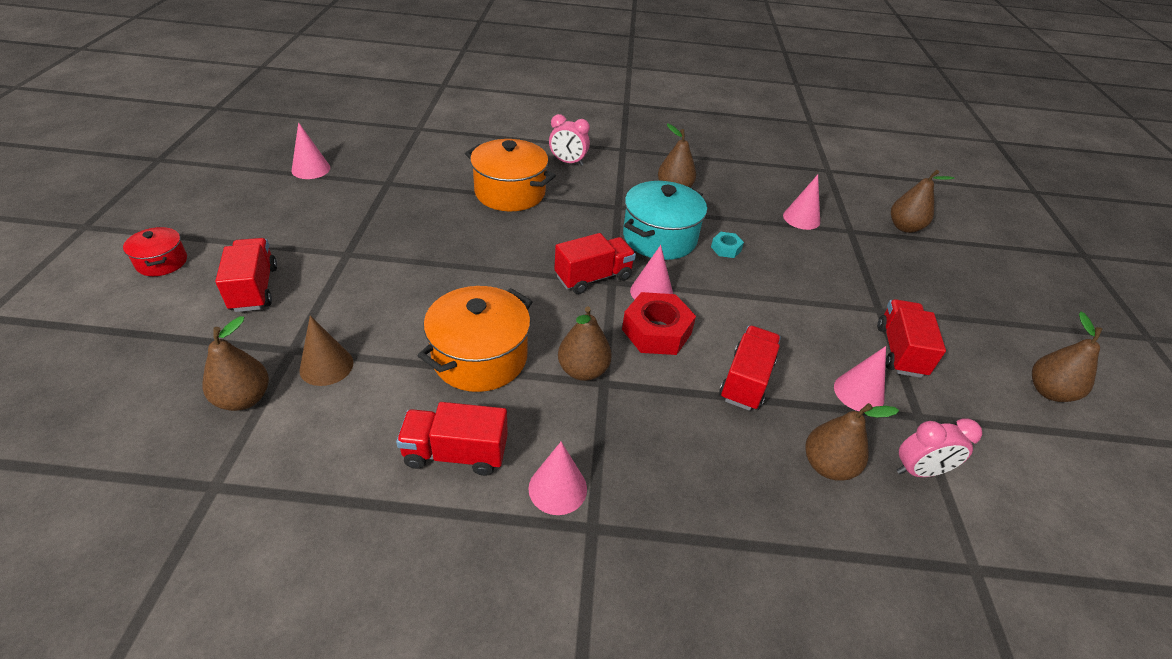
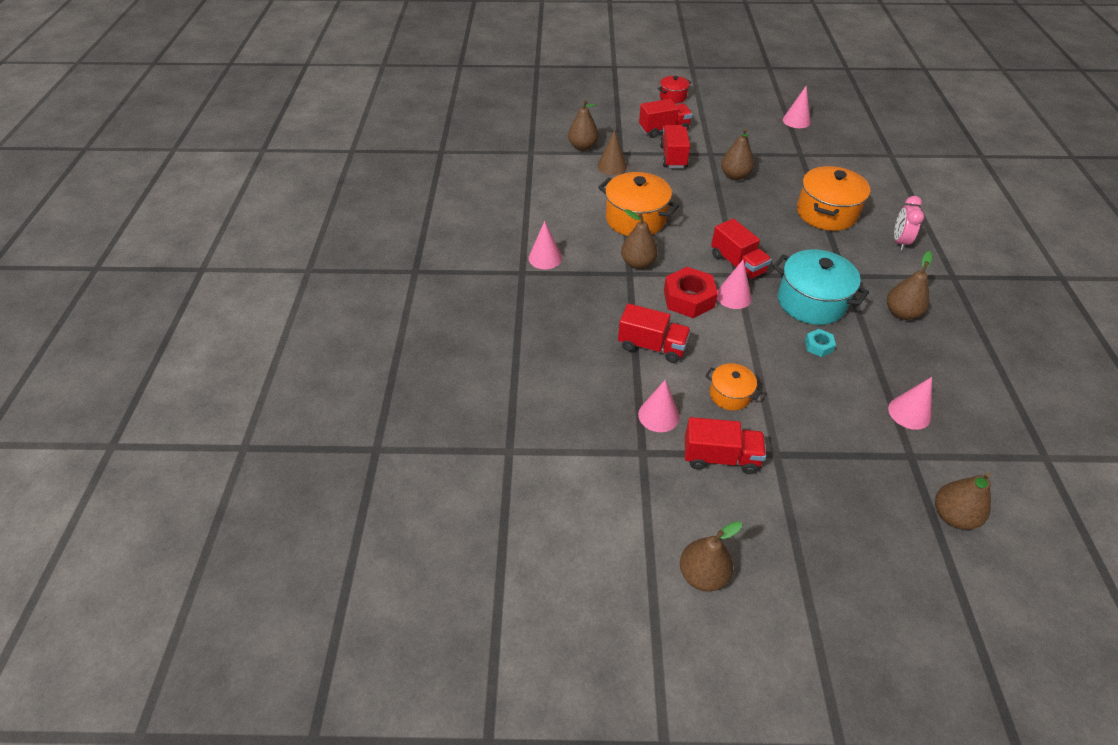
camera: 90 degrees right, 5 degrees up
(456, 453) = (562, 219): red truck -> red truck (673, 157)
(810, 326) = (730, 395): none -> orange pot
(827, 466) = (581, 383): brown pear -> brown pear (734, 176)
(919, 471) = (586, 438): pink clock -> none

